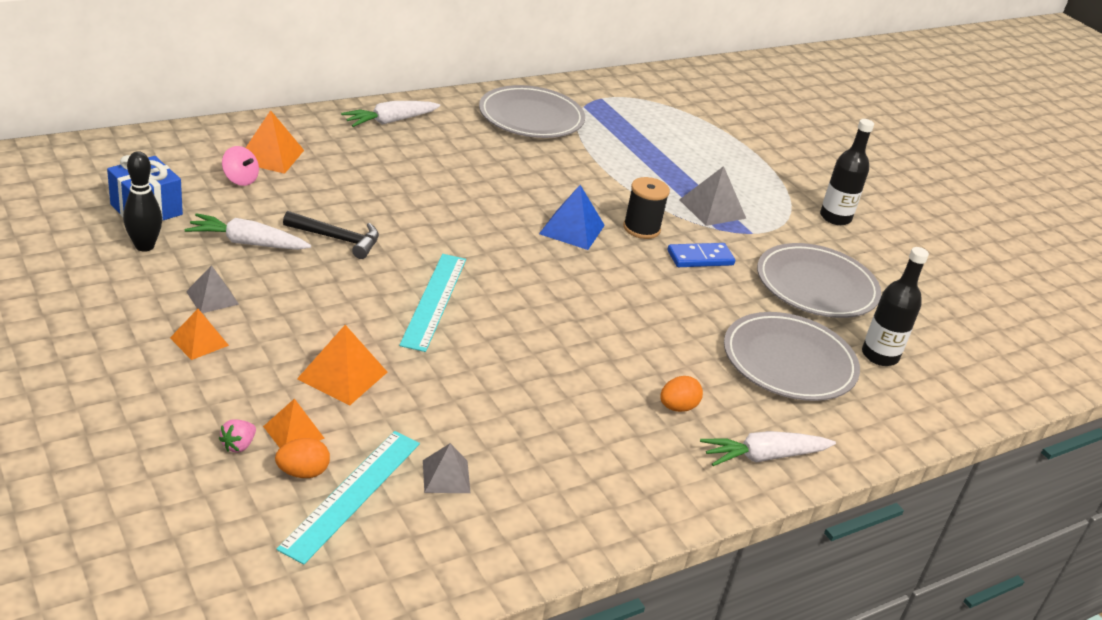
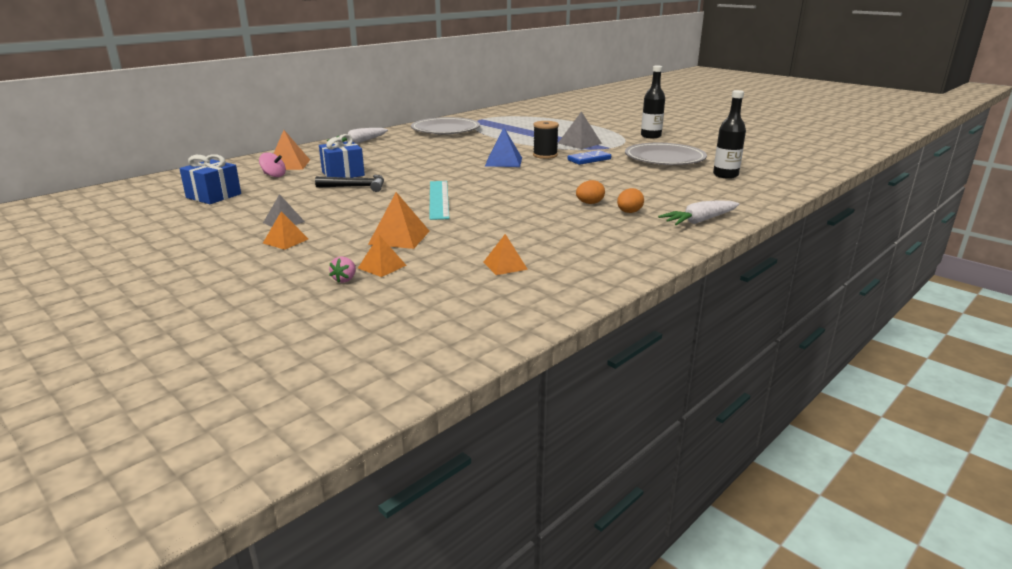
camera: 10 degrees left, 10 degrees down
(144, 246) = (221, 210): black bowling pin -> none
(247, 243) = (294, 197): white carrot -> none
(303, 472) = (401, 282): orange egg -> orange egg (589, 203)
(333, 200) = (343, 174): none -> blue gift
(352, 494) = (445, 285): turquoise ruler -> none
(446, 476) = (505, 265): grey pyramid -> orange pyramid
(789, 362) = (677, 185): grey plate -> none

